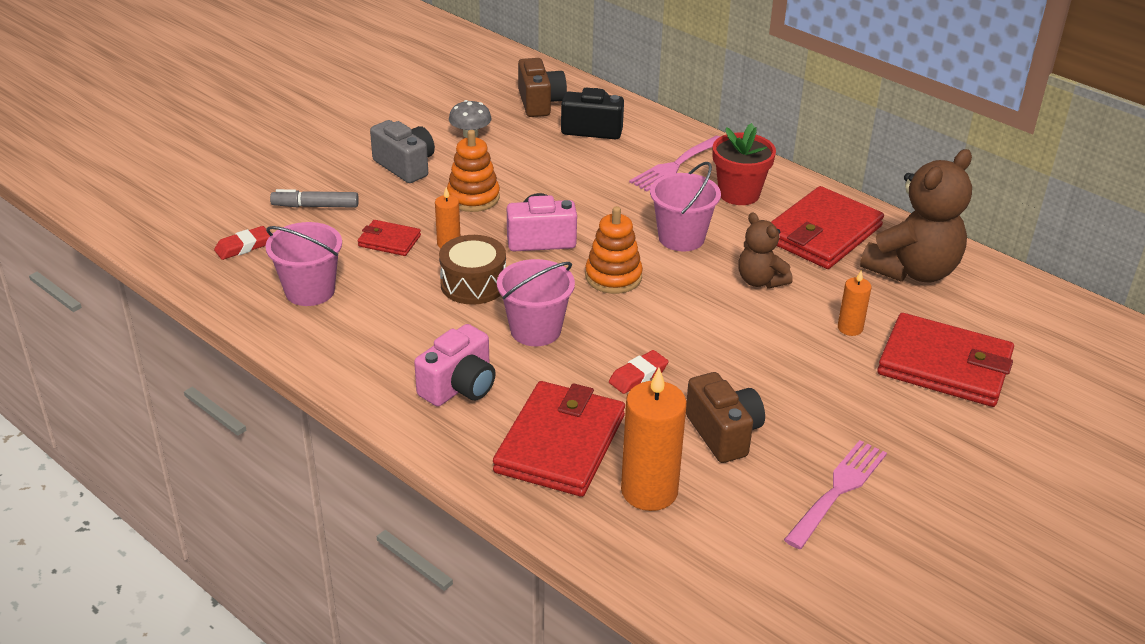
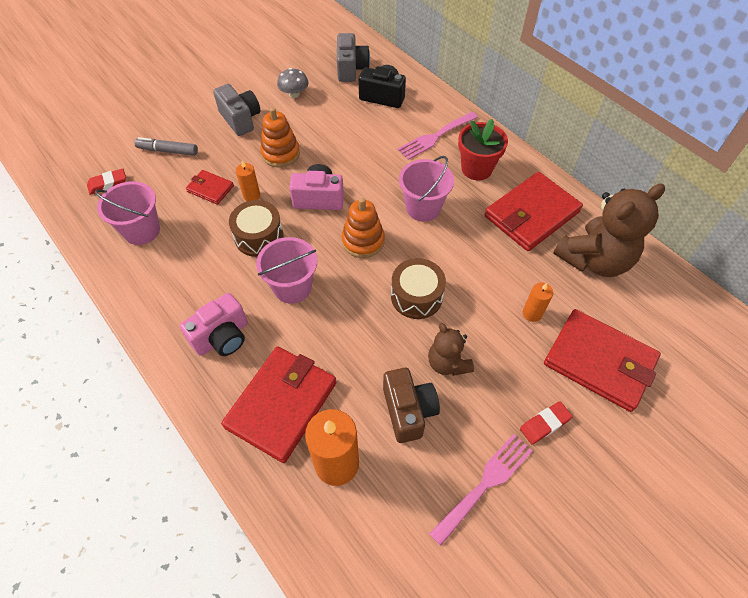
camera: 10 degrees right, 20 degrees up
(540, 103) = (351, 69): brown camera -> grey camera
(638, 376) = (357, 342): red eraser -> red eraser (544, 424)
(700, 325) = (416, 296): none -> brown drum
(760, 281) = (473, 257): brown teddy bear -> brown teddy bear (447, 363)

